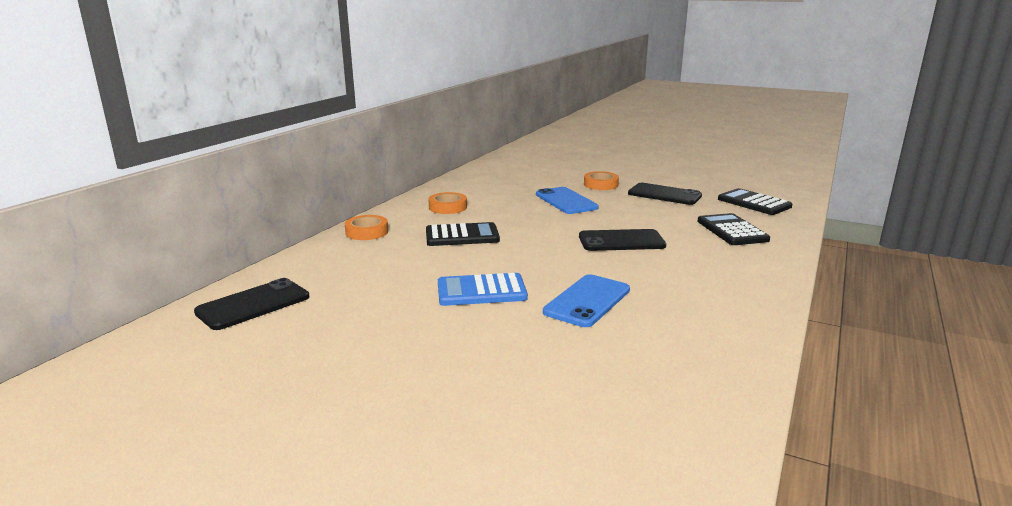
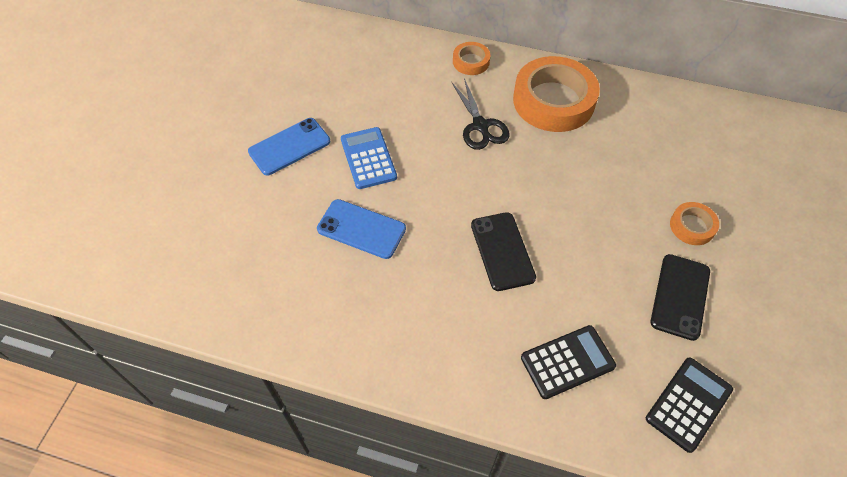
camera: 80 degrees right, 35 degrees up
(253, 304) = (328, 43): black phone -> none
(448, 207) = (553, 101): orange tape -> orange tape, size x2.11
(462, 236) = (480, 125): black calculator -> black scissors
(566, 201) = (612, 195): blue phone -> blue phone (289, 147)

